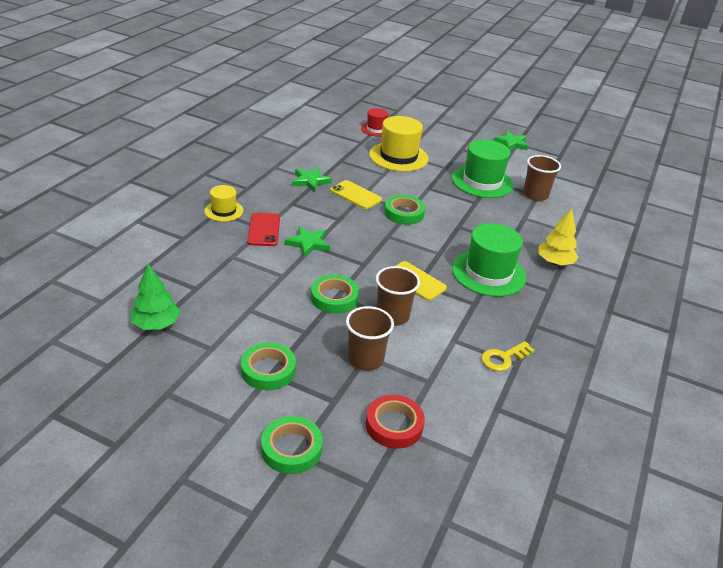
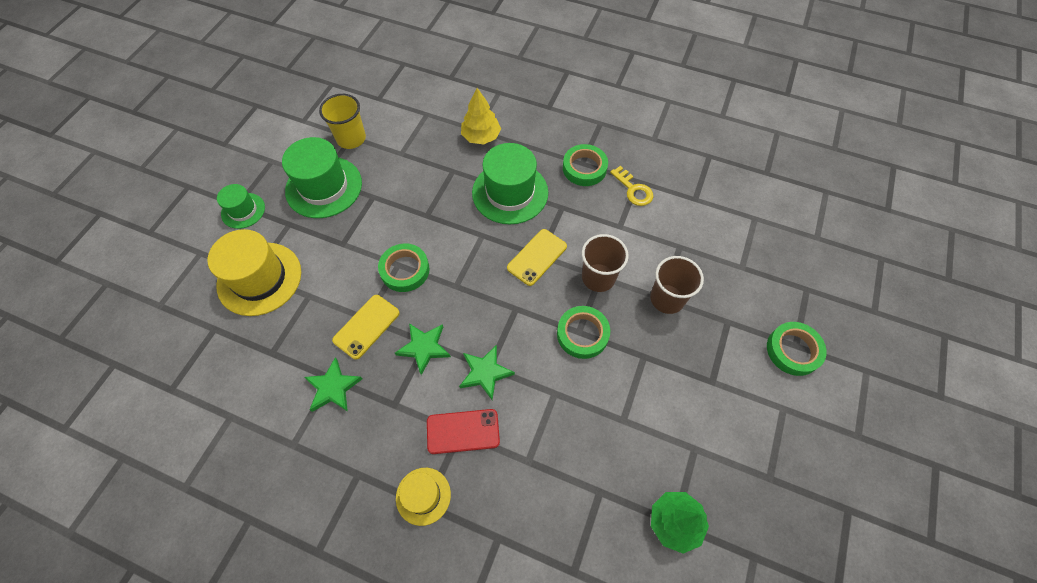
camera: 90 degrees left, 25 degrees up
(268, 370) = (708, 385): green tape -> green tape (584, 168)
(376, 129) = (172, 310): red hat -> none
(394, 425) = (739, 273): red tape -> none
(456, 151) = (243, 210): none -> green hat
(511, 143) = (222, 150): green star -> green star (424, 348)
(535, 195) = (351, 138): brown cup -> yellow cup

